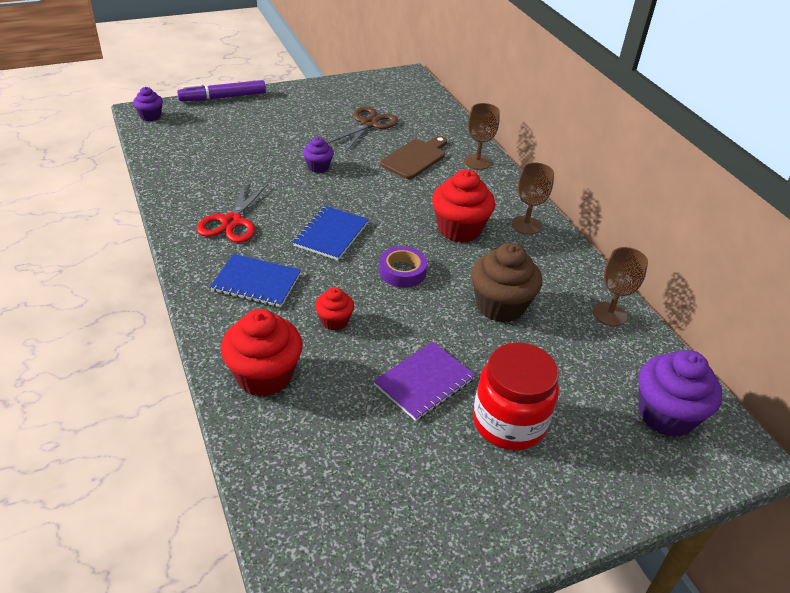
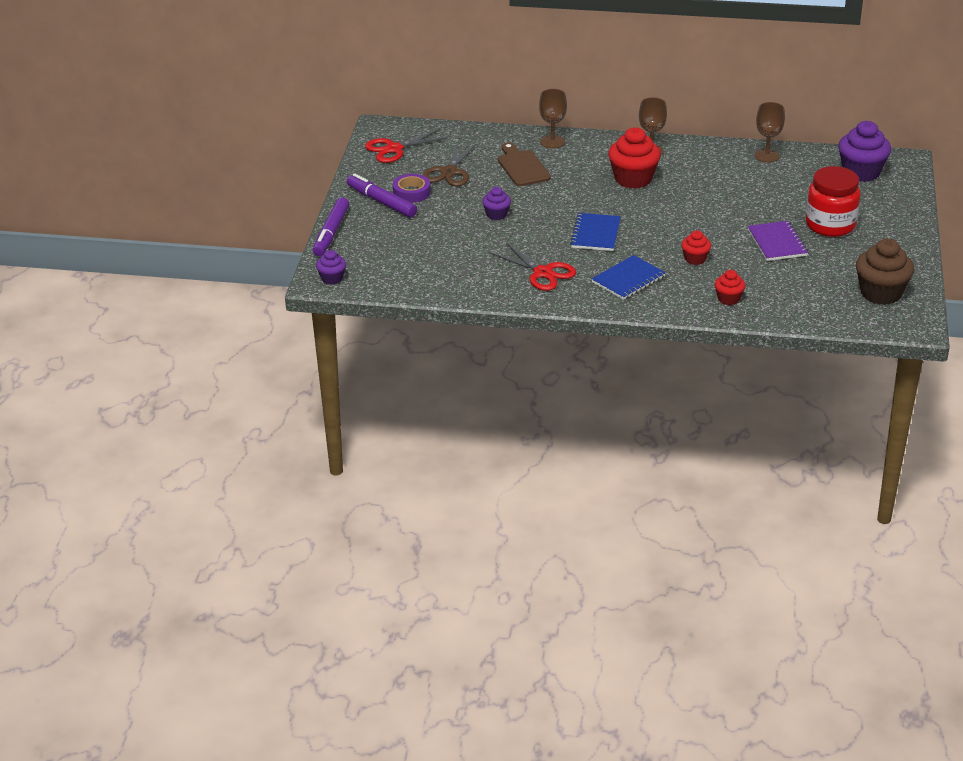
camera: 55 degrees left, 5 degrees down
(264, 376) = (728, 299): red cupcake -> red cupcake, size x0.54
(290, 106) = (381, 202): none -> purple marker
(331, 234) = (595, 234): blue notebook -> blue notebook turned 45 degrees clockwise
(369, 124) = (449, 172): brown scissors -> brown scissors turned 135 degrees counterclockwise
(380, 90) = (394, 149): none -> red scissors
(402, 271) = (663, 217): purple tape -> purple tape (411, 192)
(500, 306) = (728, 192): brown cupcake -> brown cupcake (881, 293)

